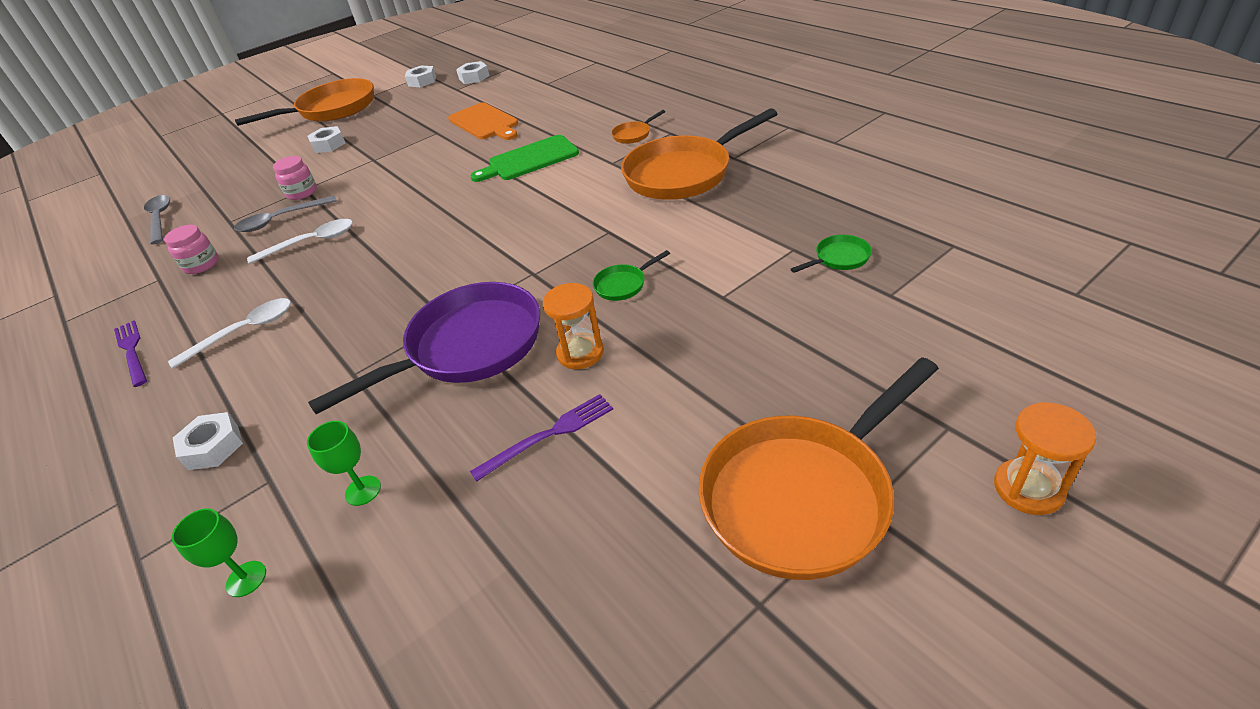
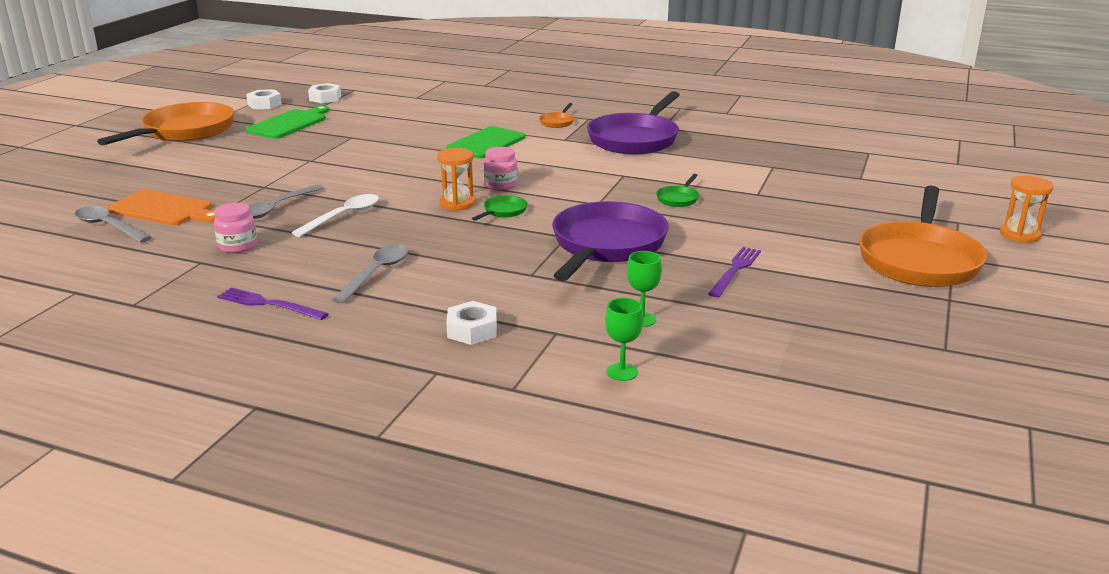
camera: 35 degrees left, 15 degrees down
(244, 332) = (376, 273): white spoon -> grey spoon
(302, 193) = (266, 189): pink jar -> pink jar (501, 185)
(328, 145) = (232, 156): white nut -> none
(412, 108) = (289, 123): none -> green cutting board
(485, 122) = (395, 126): orange cutting board -> orange cutting board (164, 209)
(580, 353) = (698, 233): orange hourglass -> orange hourglass (457, 203)
(683, 173) = (635, 139): orange pan -> purple pan
(839, 258) = (808, 167): green pan -> green pan (503, 211)

